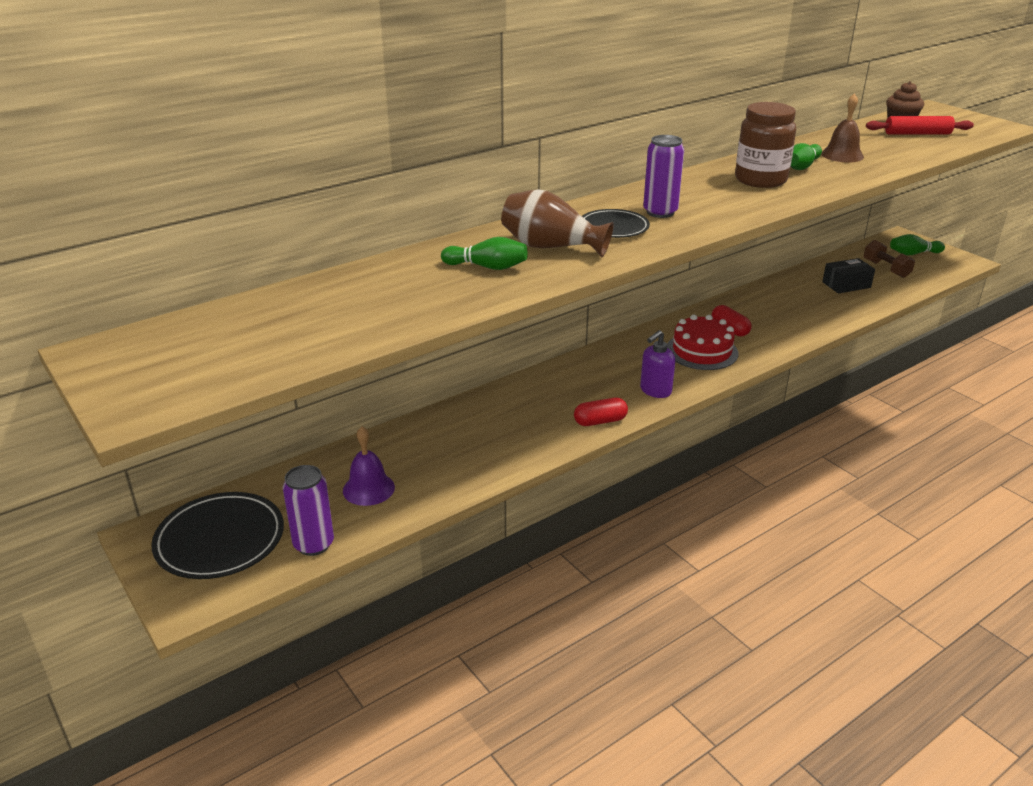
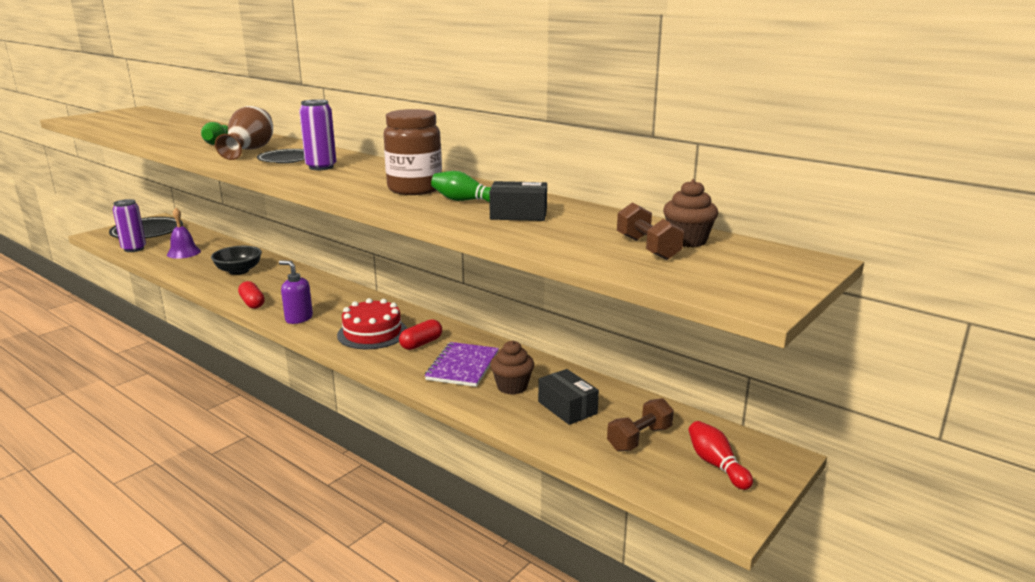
camera: 75 degrees right, 10 degrees down
(480, 435) = (239, 271): none -> black bowl
(777, 315) = (462, 366): none -> purple notebook
(814, 300) = (512, 387): none -> brown cupcake
(842, 155) = (518, 214): brown bell -> black box
(913, 254) = (716, 465): green bowling pin -> red bowling pin
(917, 134) = (647, 248): red rolling pin -> brown dumbbell

